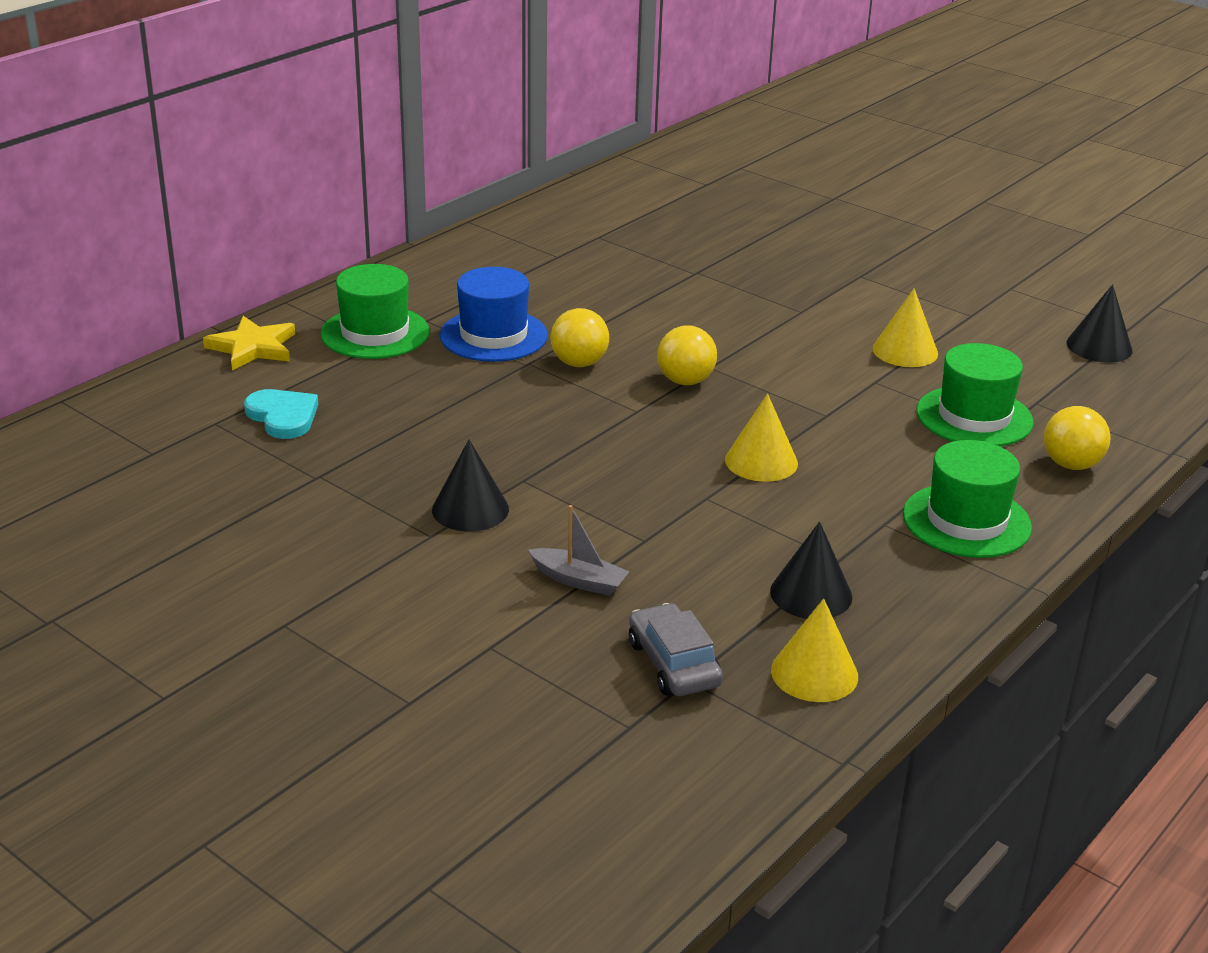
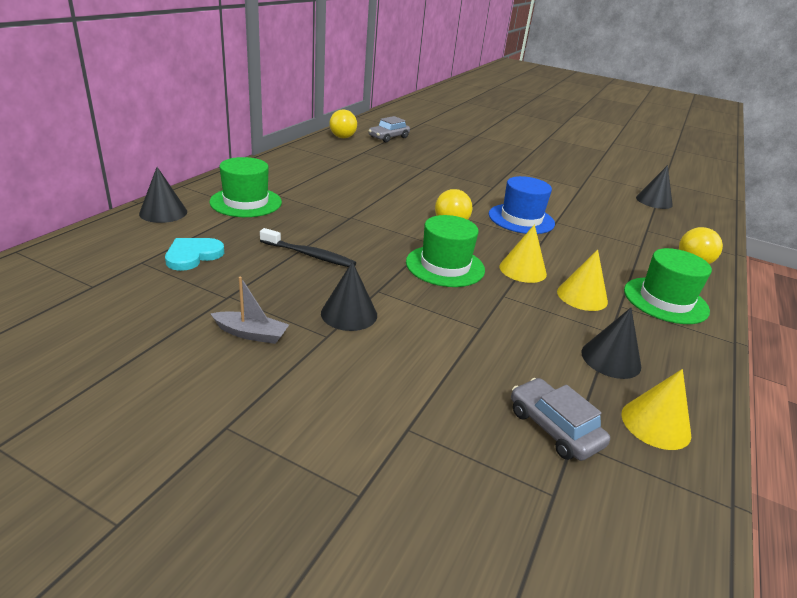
camera: 15 degrees left, 0 degrees up
(253, 347) = (163, 212): yellow star -> black cone
(283, 416) = (193, 255): turquoise heart -> turquoise heart turned 90 degrees counterclockwise
(444, 423) = (309, 255): none -> black toothbrush
(493, 335) = (323, 202): blue hat -> blue hat (521, 219)
(579, 363) = (382, 216): yellow ball -> yellow ball (342, 137)
(579, 580) = (450, 363): grey boat -> grey boat (251, 334)
(659, 203) = (388, 137): none -> grey car
(905, 351) = (560, 205): yellow cone -> yellow cone (582, 296)
(974, 417) = (622, 239): green hat -> green hat (445, 266)

